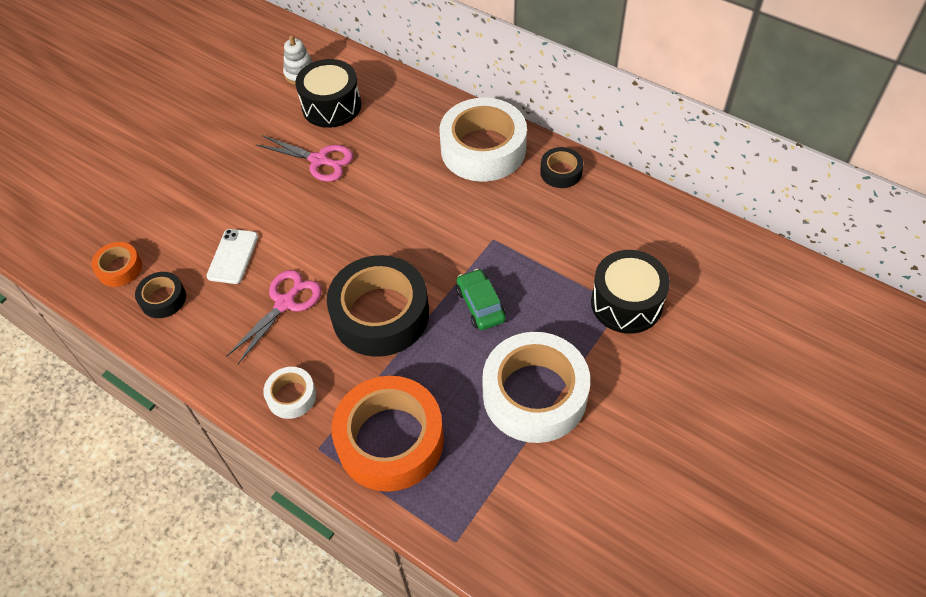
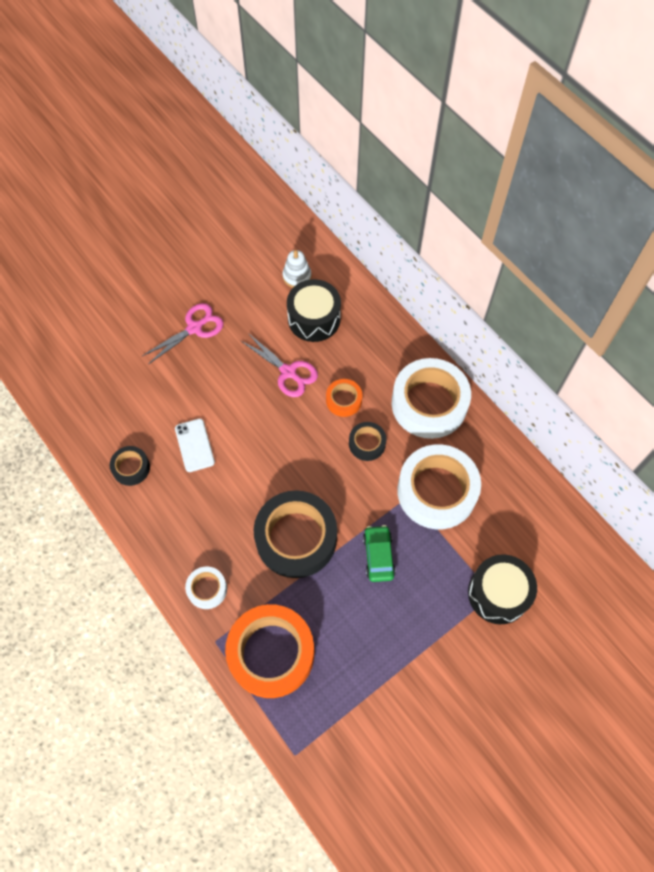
camera: 15 degrees right, 10 degrees up
(119, 268) = (104, 428): orange tape -> orange tape (344, 400)
(233, 256) = (194, 445): white phone -> white phone turned 45 degrees counterclockwise
(285, 303) = (224, 503): pink scissors -> pink scissors (194, 328)
(534, 394) = (395, 652): white tape -> white tape (436, 491)
(561, 172) = (487, 448): black tape -> black tape (367, 443)

